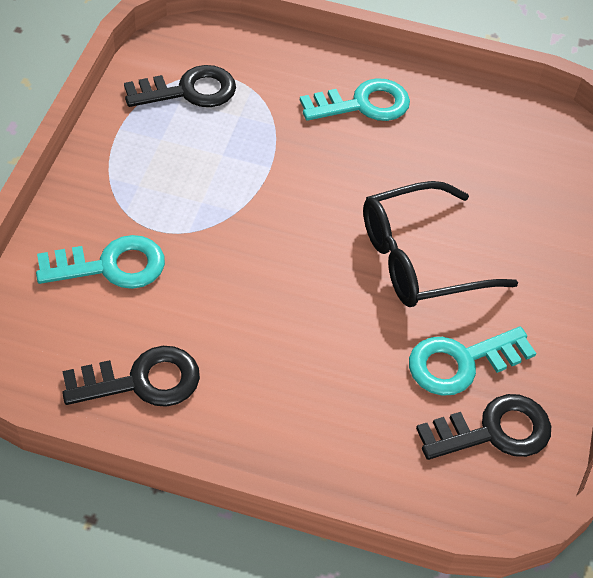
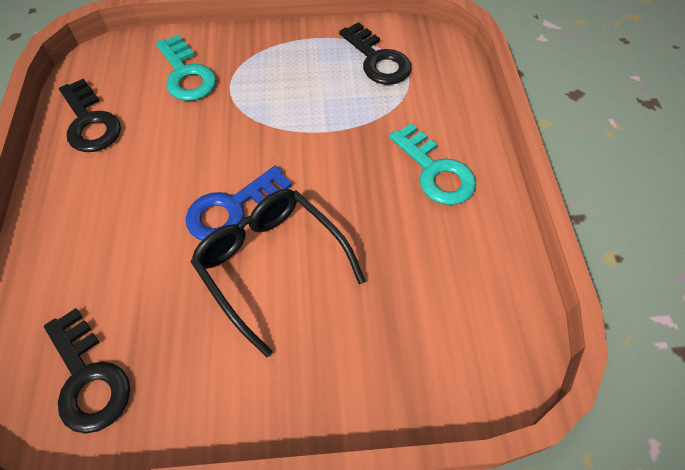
camera: 75 degrees right, 5 degrees up
(340, 272) = (232, 209): none -> blue key
(461, 362) = (160, 330): turquoise key -> none

